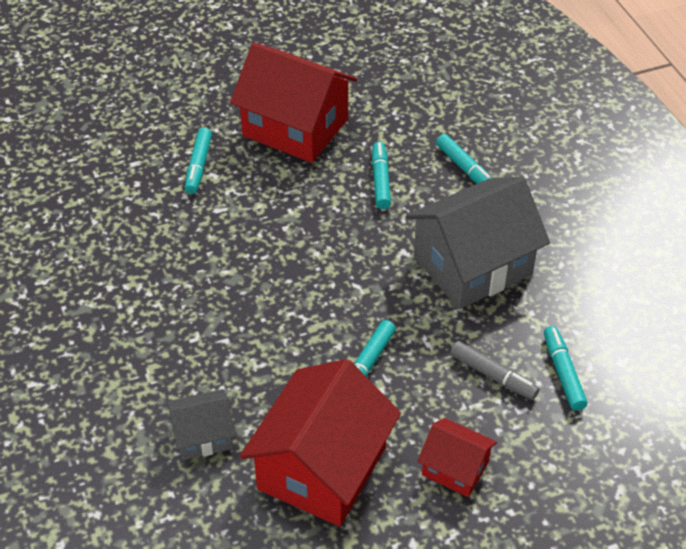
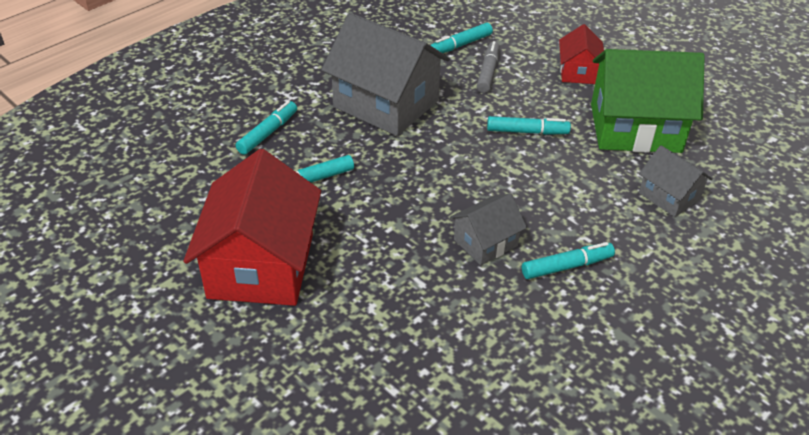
camera: 115 degrees left, 5 degrees down
(198, 166) = (365, 325): turquoise marker -> turquoise marker (566, 266)
(234, 266) = (485, 242): none -> grey house
(322, 468) = (635, 128): red house -> green house

